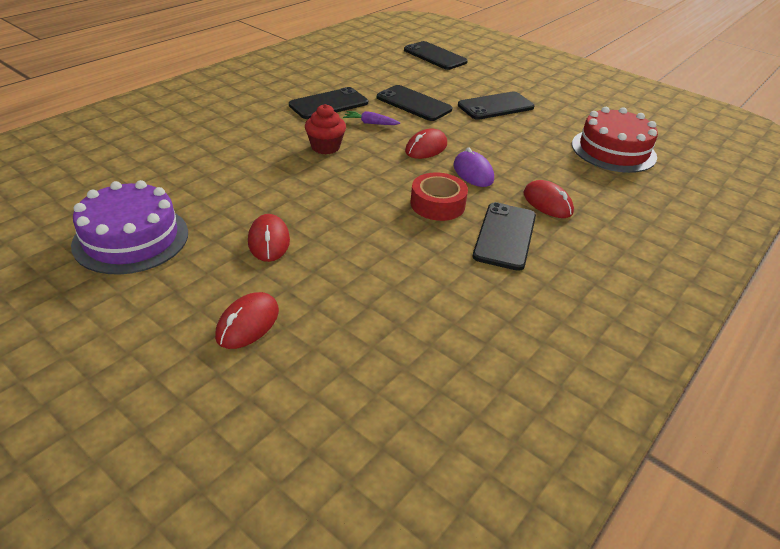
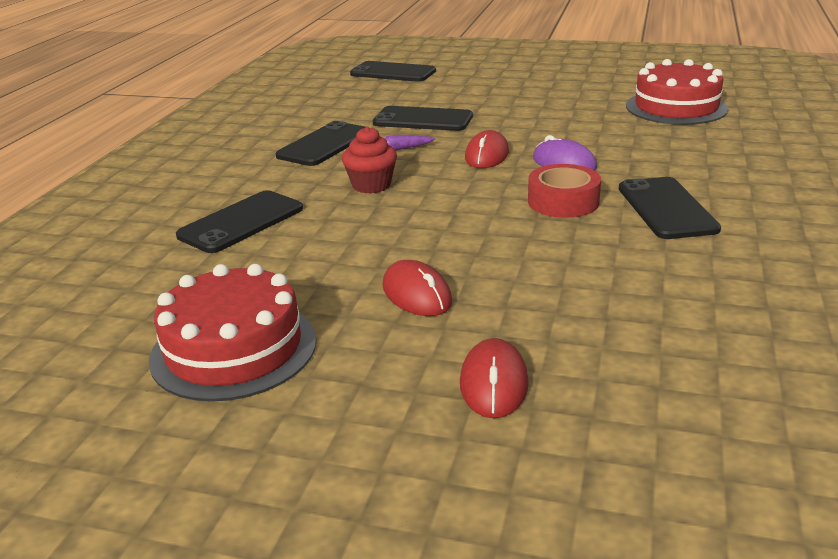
camera: 20 degrees left, 10 degrees down
(131, 238) = (234, 349): purple cake -> red cake
(495, 106) = (514, 100): black phone -> black phone (241, 222)
(547, 203) = (671, 168): red mouse -> none

